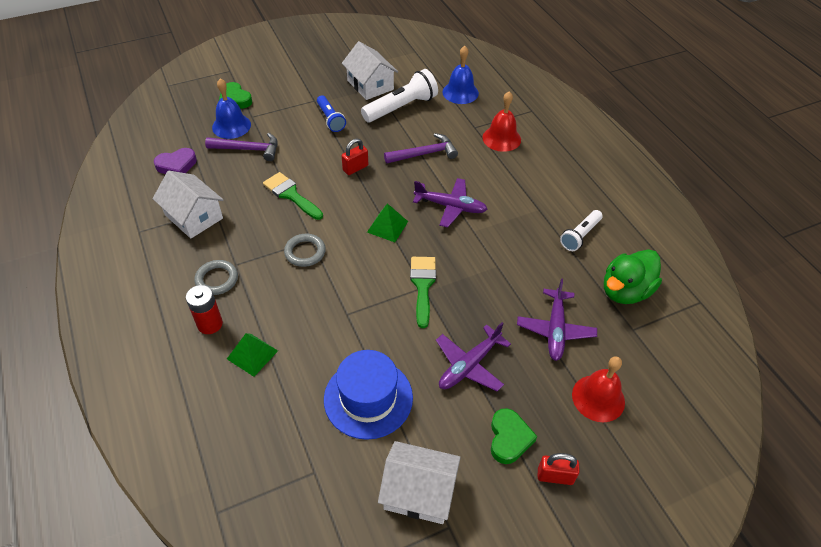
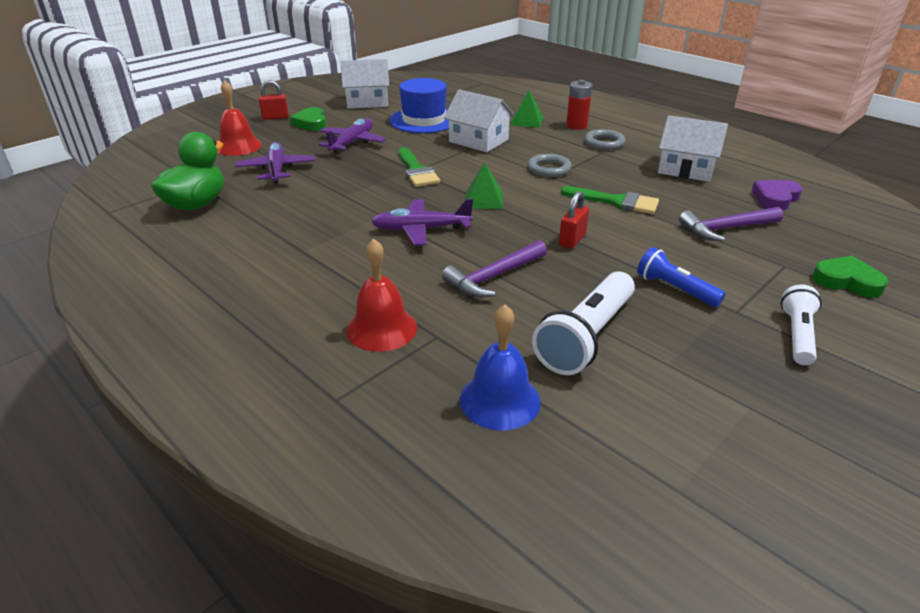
camera: 160 degrees right, 15 degrees down
(231, 126) = (789, 247): blue bell -> none
(370, 85) = (682, 365): white house -> white house (478, 141)
(580, 236) = (245, 236): white flashlight -> white flashlight (797, 335)

